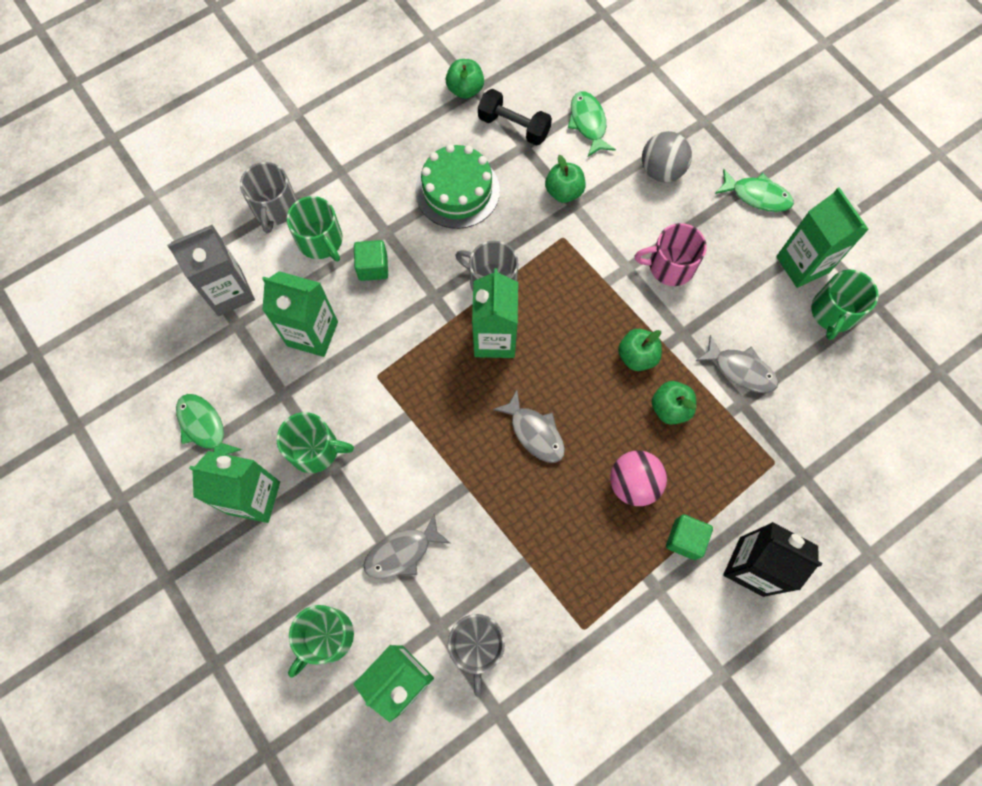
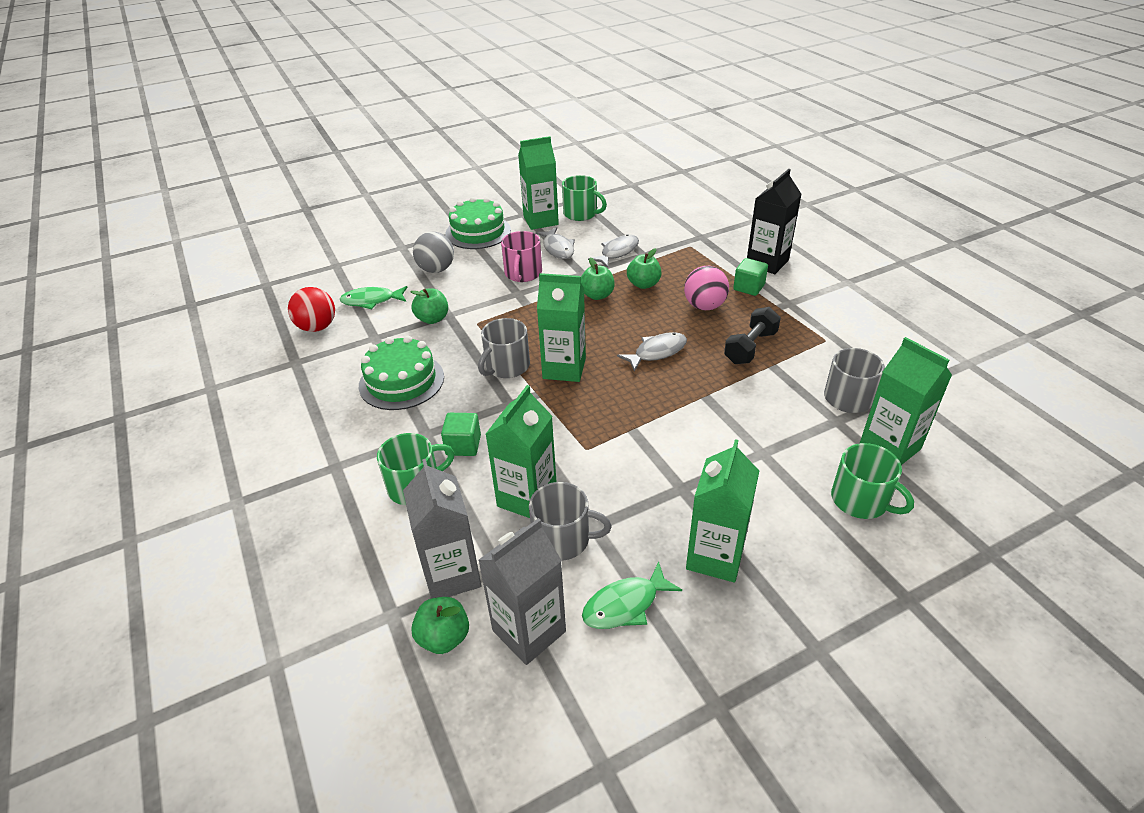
camera: 80 degrees left, 30 degrees down
(180, 358) = (529, 631): none -> grey carton
(275, 208) = (355, 526): grey mug -> grey mug (563, 539)
(315, 449) = (661, 501): green mug -> none
(402, 552) = (769, 440): grey fish -> grey fish (558, 248)
(465, 89) = (291, 369): green apple -> green apple (444, 637)
(514, 126) = (351, 342): black dumbbell -> black dumbbell (750, 347)
(533, 88) = (317, 327): none -> red ball
(757, 196) = (478, 232): green fish -> green cake

